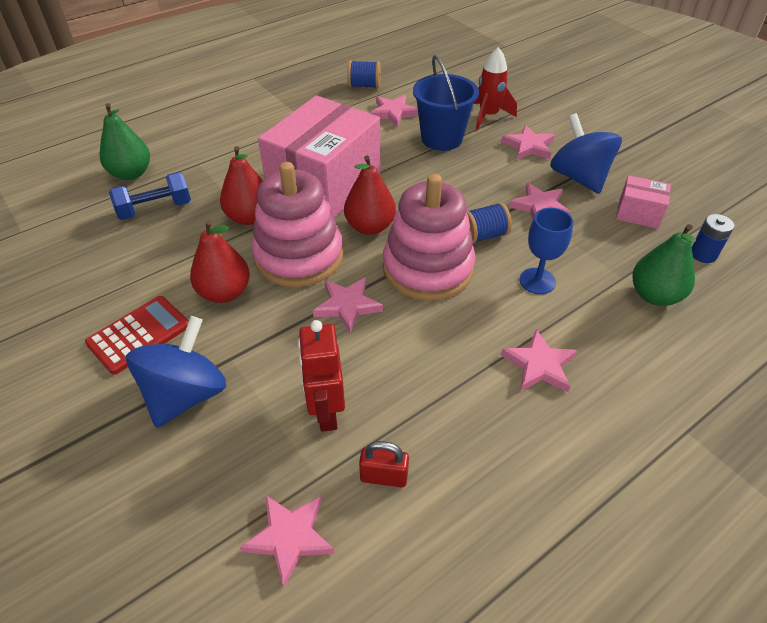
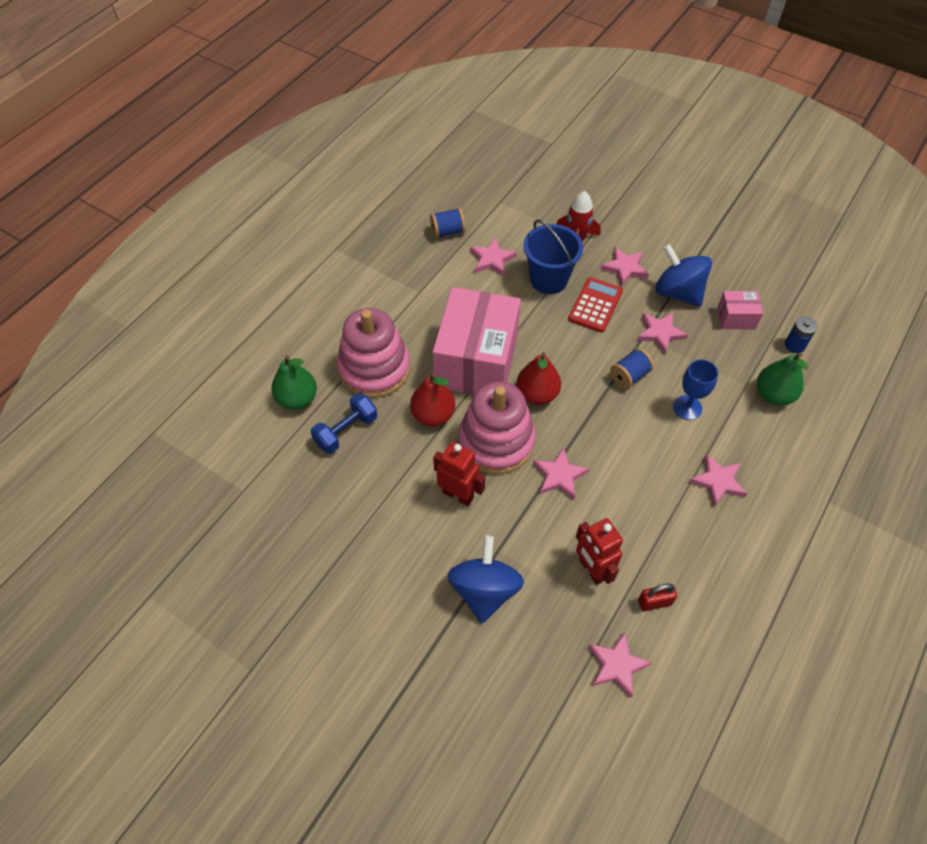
camera: 20 degrees left, 10 degrees up
(139, 334) = (415, 554): red calculator -> red calculator (595, 305)
(224, 292) = (458, 494): red pear -> red robot
(427, 268) = (602, 421): pink stacking toy -> pink stacking toy (374, 368)

